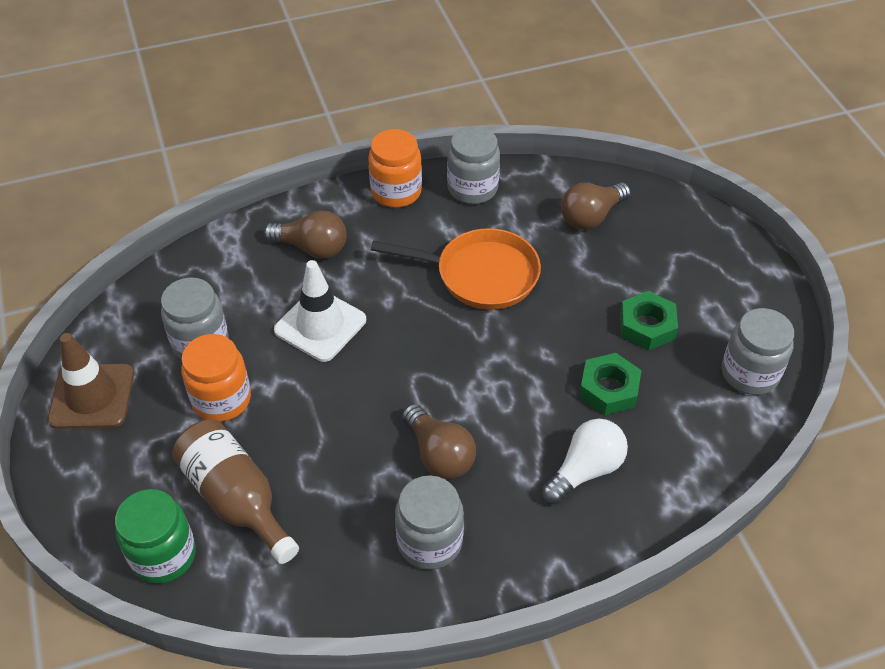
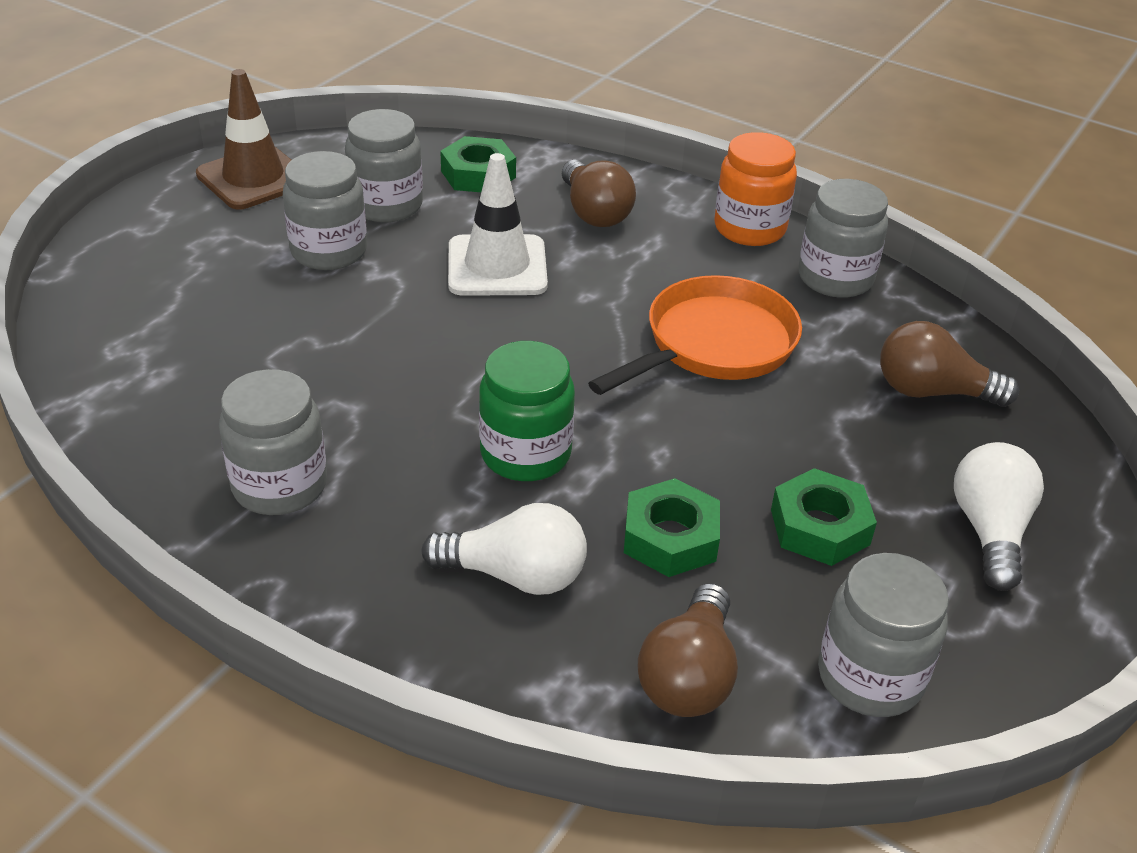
camera: 50 degrees right, 10 degrees down
(163, 555) = (103, 307): green jar -> green jar (525, 454)
(214, 277) = (478, 174): none -> green nut
(221, 399) = (329, 251): orange jar -> grey jar
(236, 499) = (212, 320): brown bottle -> none
(439, 454) = (411, 435): brown light bulb -> brown light bulb (689, 675)
(480, 275) = (713, 344): orange pan -> orange pan turned 105 degrees counterclockwise
(697, 266) = (989, 531): none -> white light bulb

